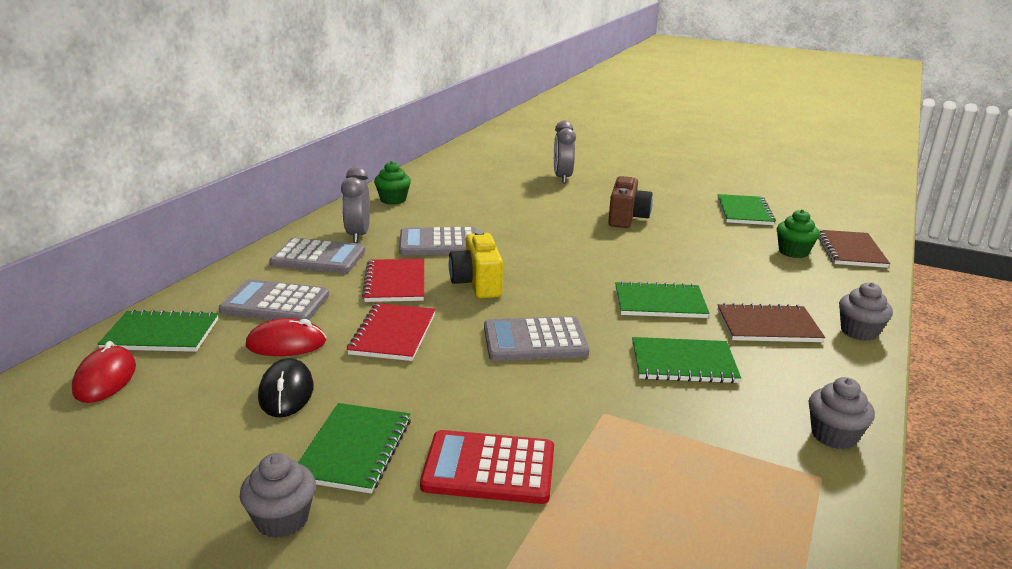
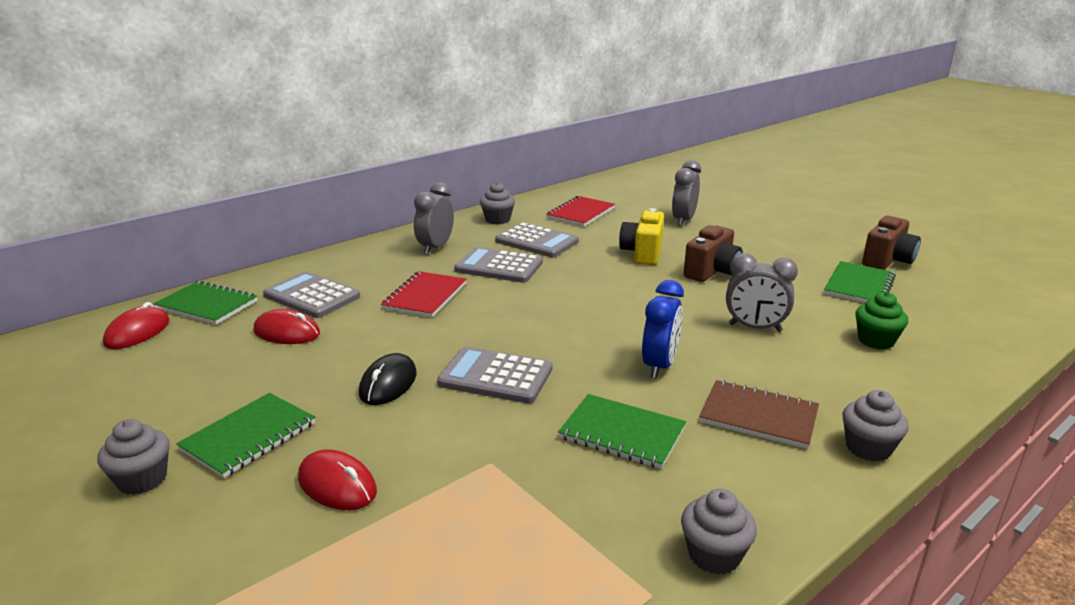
camera: 25 degrees right, 0 degrees up
(286, 392) = (247, 374): black mouse -> black mouse (388, 384)
(318, 257) = (384, 262): grey calculator -> grey calculator (537, 241)
(393, 200) = (497, 219): green cupcake -> grey cupcake
(393, 334) = (378, 343): red notebook -> red notebook (580, 213)
(477, 283) = (496, 311): yellow camera -> yellow camera (642, 253)
(489, 468) = (337, 485): red calculator -> red mouse
(660, 303) = (659, 366): green notebook -> blue clock
(701, 258) = (755, 328): none -> grey clock
(746, 189) = (887, 261): none -> brown camera
(850, 251) = (955, 352): brown notebook -> none

